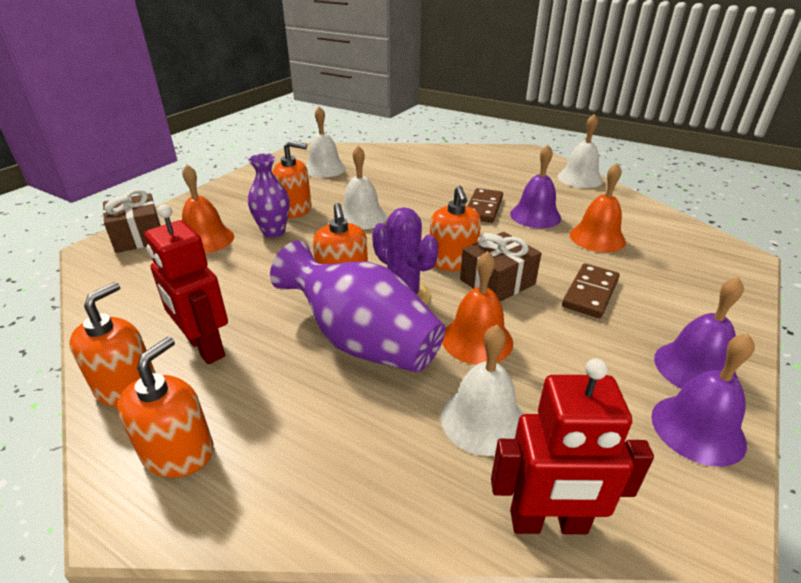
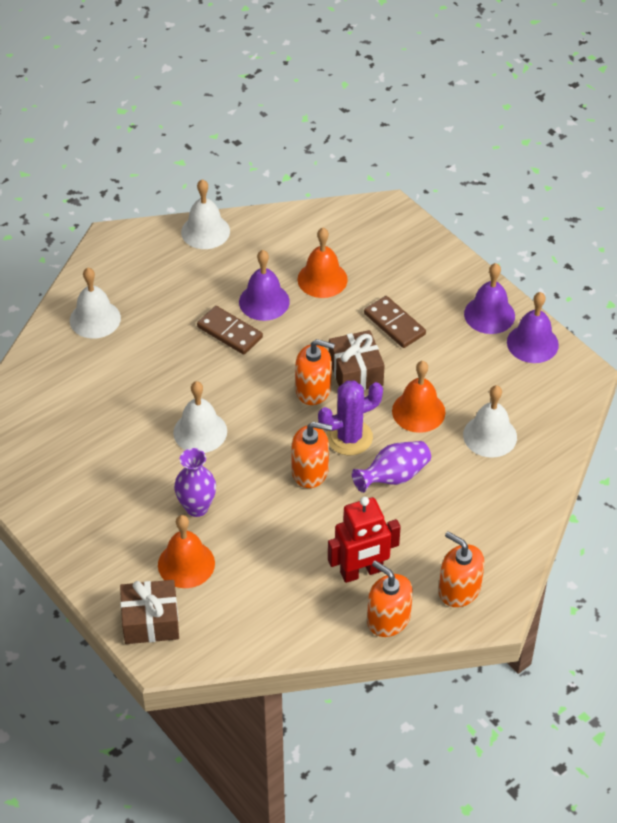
camera: 70 degrees left, 15 degrees up
(295, 209) = (155, 483): orange soap dispenser -> none
(324, 169) = (58, 437): white bell -> white bell (95, 319)
(362, 341) = (393, 477): purple vase -> purple vase, size x0.59
(548, 523) = (563, 435): red robot -> none

